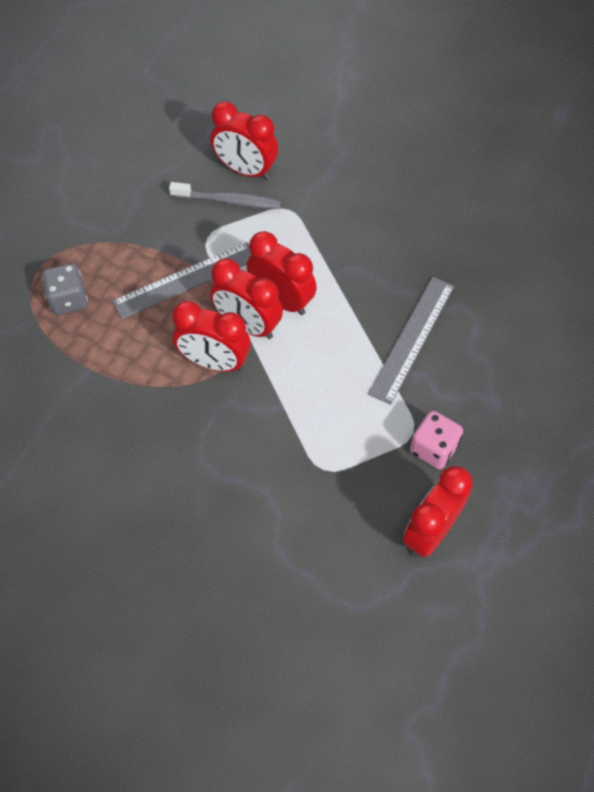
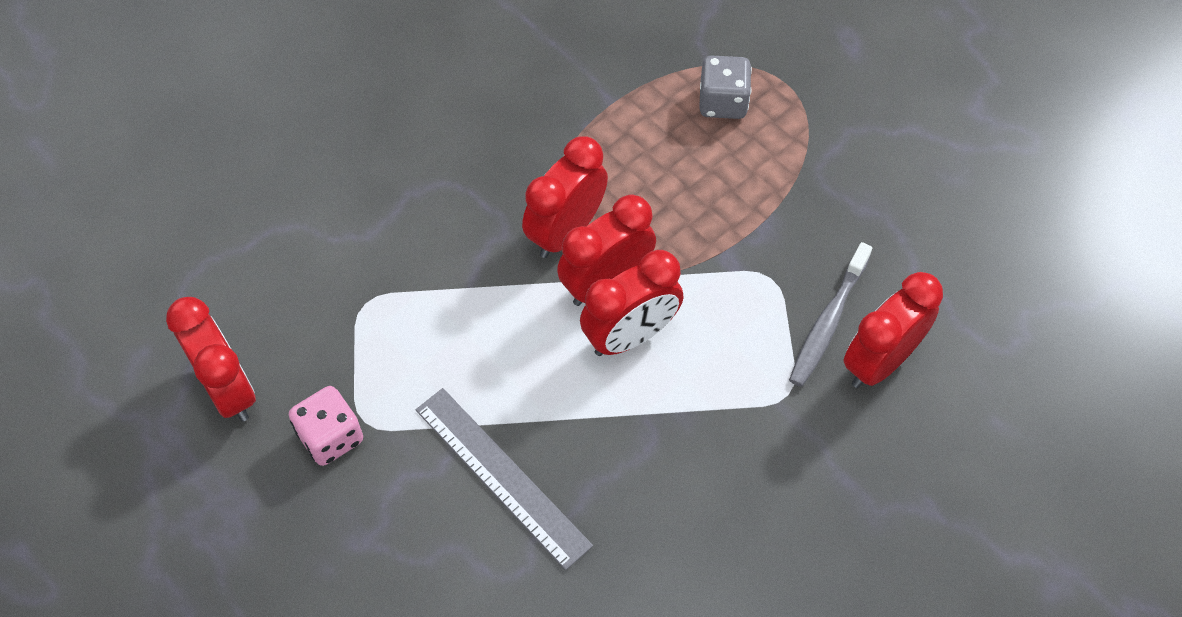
camera: 110 degrees right, 0 degrees up
(186, 280) = (706, 233): grey ruler -> none

